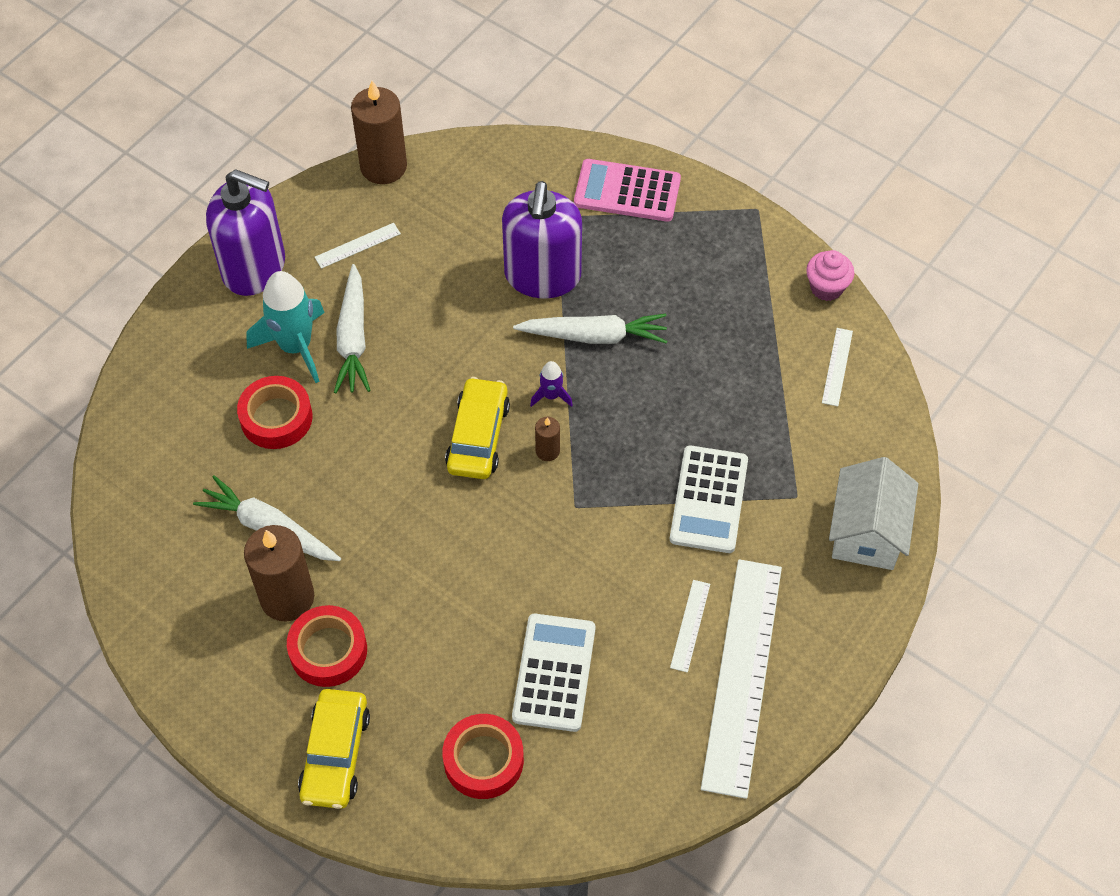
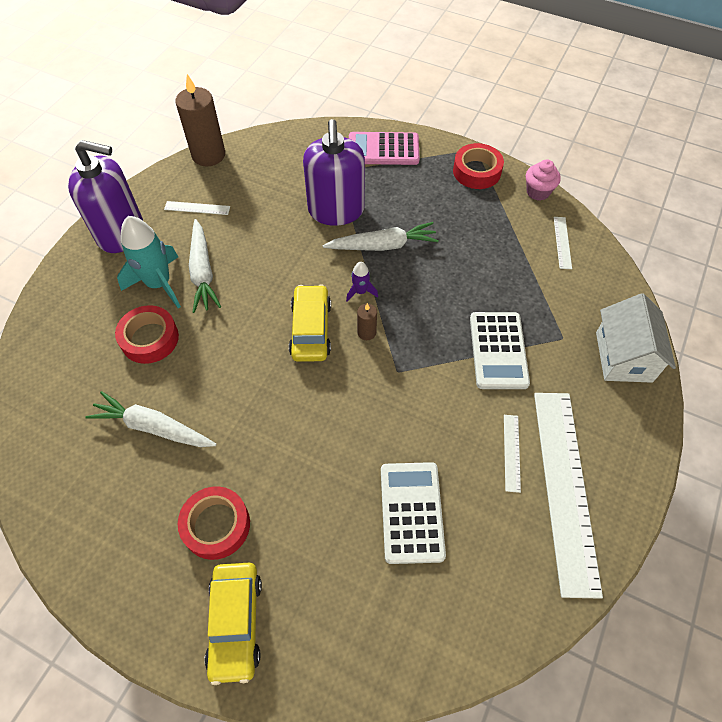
camera: 10 degrees left, 0 degrees up
(287, 597) = (175, 484): brown candle -> none
(357, 245) = (197, 208): white ruler -> white ruler turned 45 degrees clockwise
(483, 760) = (368, 604): red tape -> red tape (476, 171)

